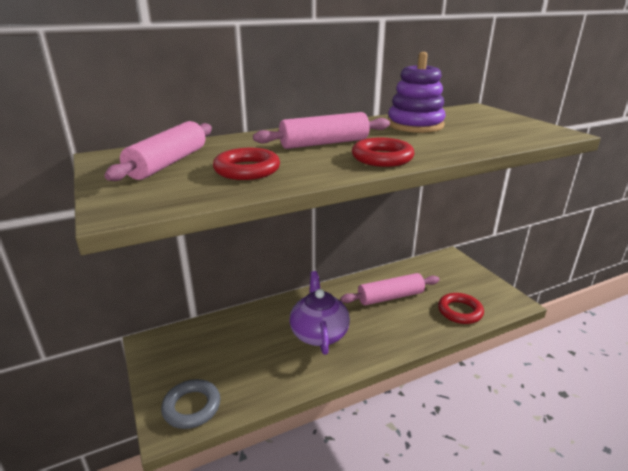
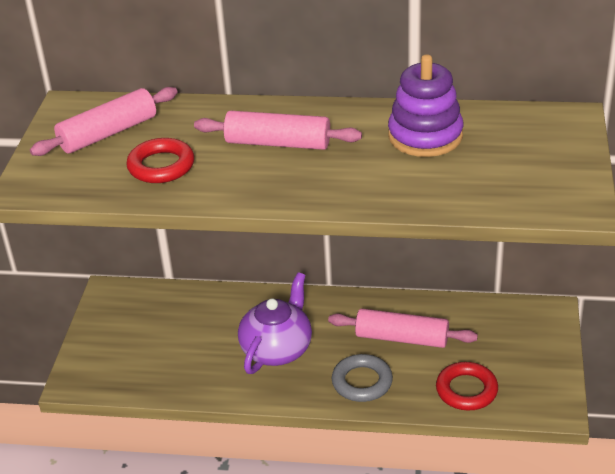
camera: 35 degrees right, 10 degrees up
(192, 407) = (103, 372): grey ring -> grey ring (362, 382)
(382, 158) = (301, 187): red ring -> none

